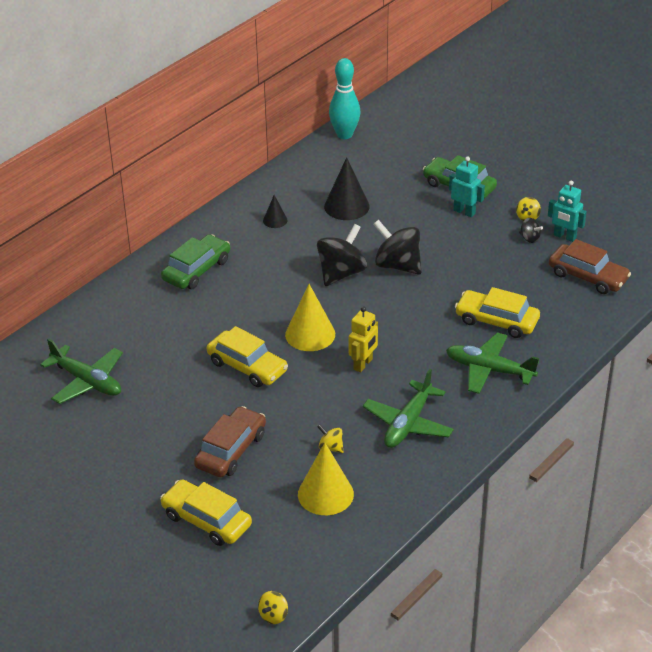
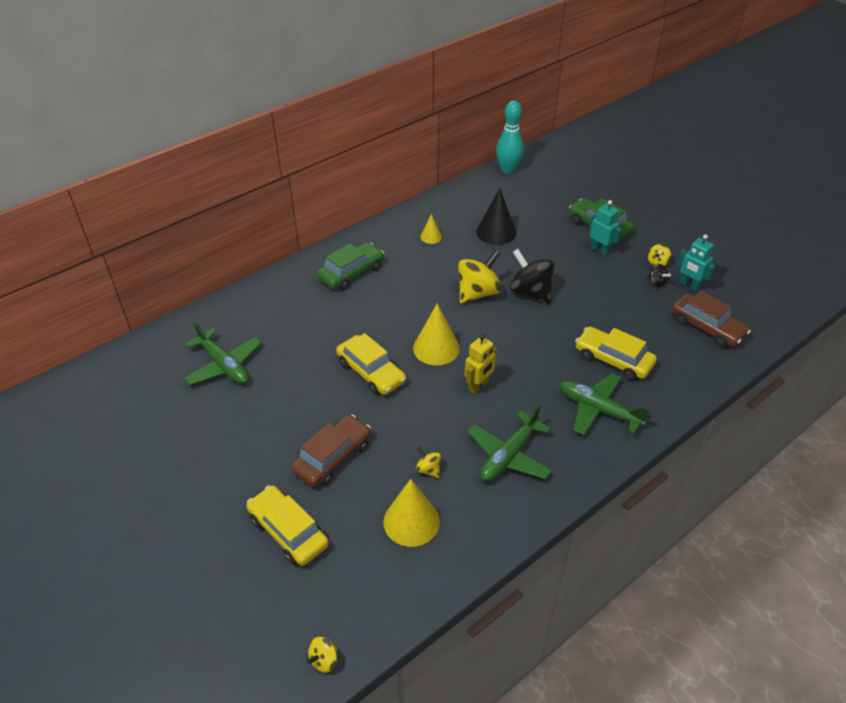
camera: 10 degrees right, 5 degrees up
(275, 220) = (431, 236): black cone -> yellow cone
(341, 273) = (478, 293): black spinning top -> yellow spinning top

